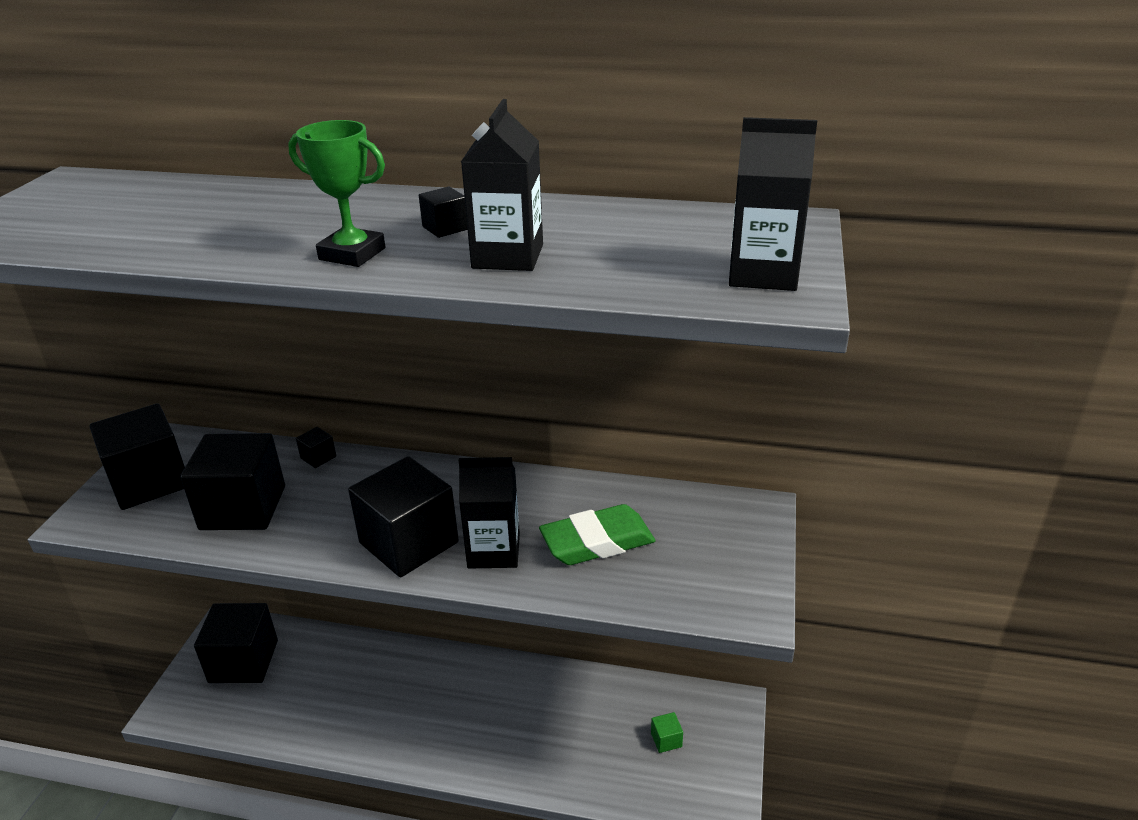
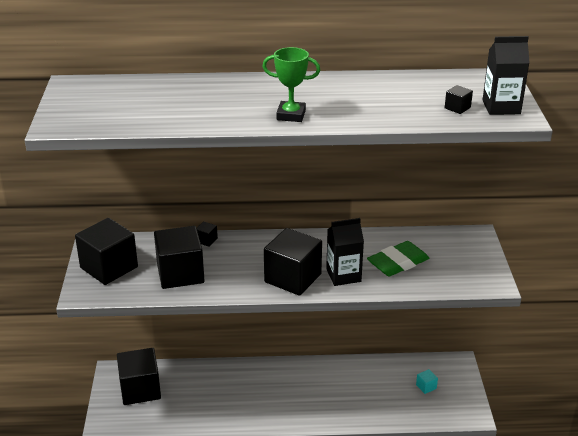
camera: 15 degrees left, 0 degrees up
(445, 228) = (326, 96): black cube -> black cube (457, 108)
(508, 256) = (372, 109): black carton -> none
(666, 740) = (426, 387): green cube -> turquoise cube

